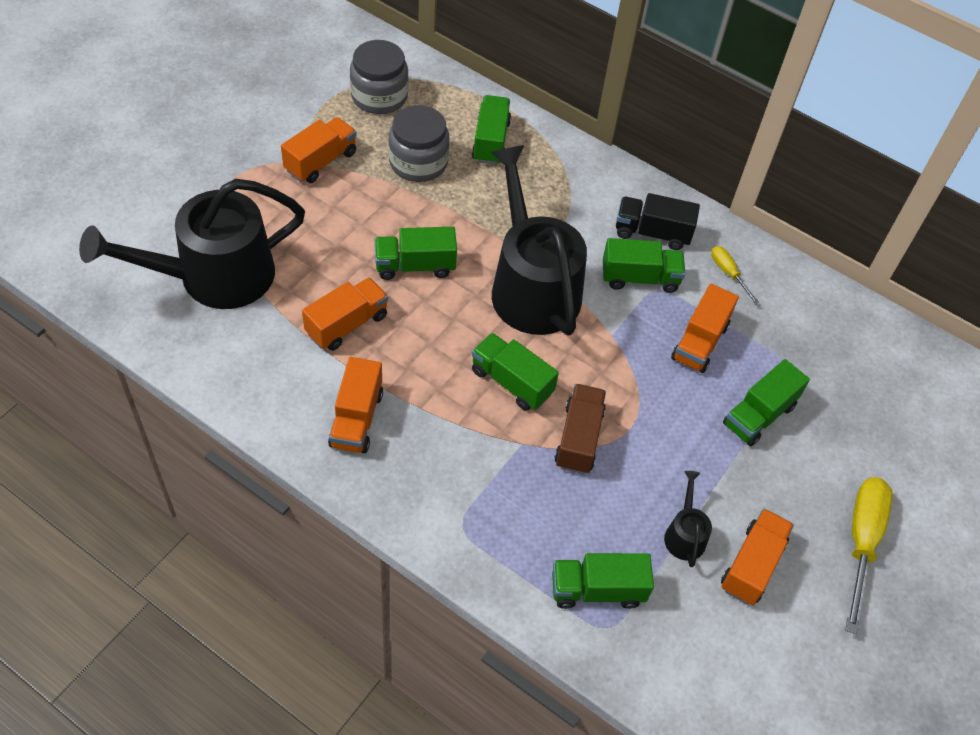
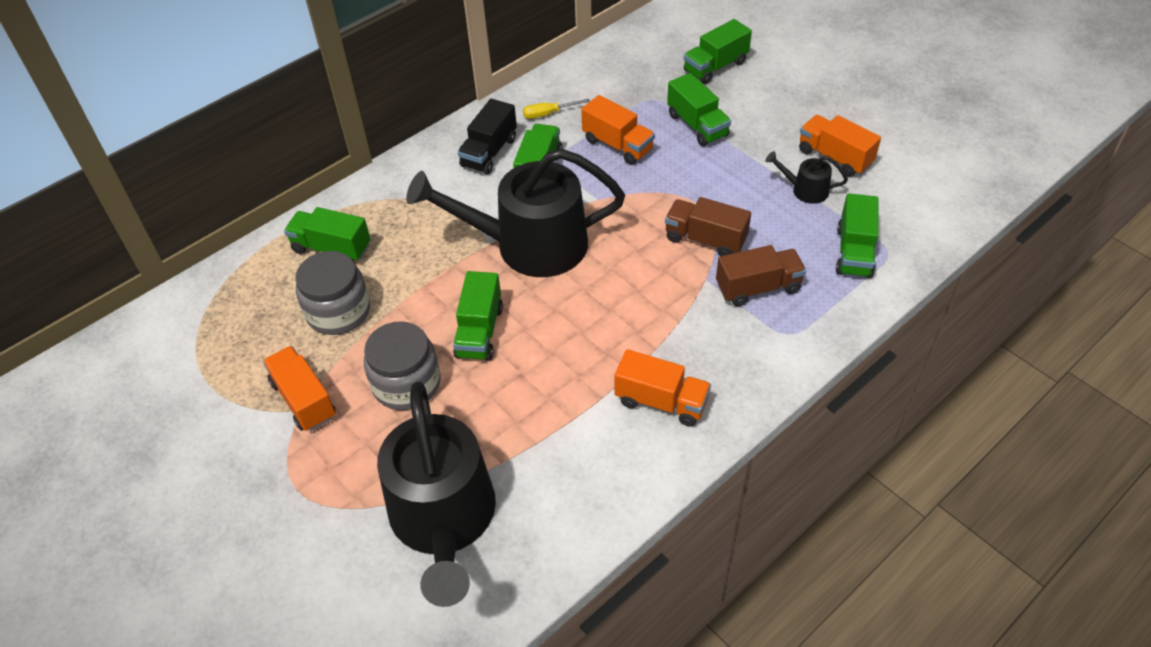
camera: 70 degrees left, 5 degrees down
(347, 324) = (542, 398): orange truck -> none
(379, 96) = (224, 334): grey jar -> grey jar (406, 384)
(511, 382) = (637, 276): green truck -> green truck (715, 67)
(520, 493) = (758, 288): none -> brown truck
(861, 542) = (817, 96): yellow screwdriver -> none

